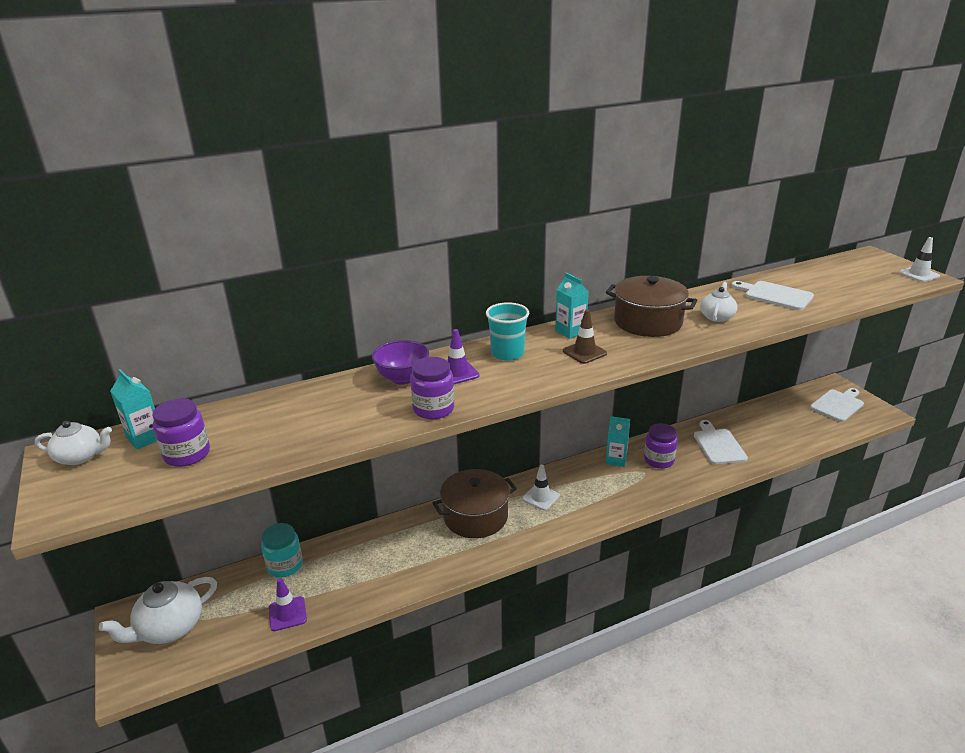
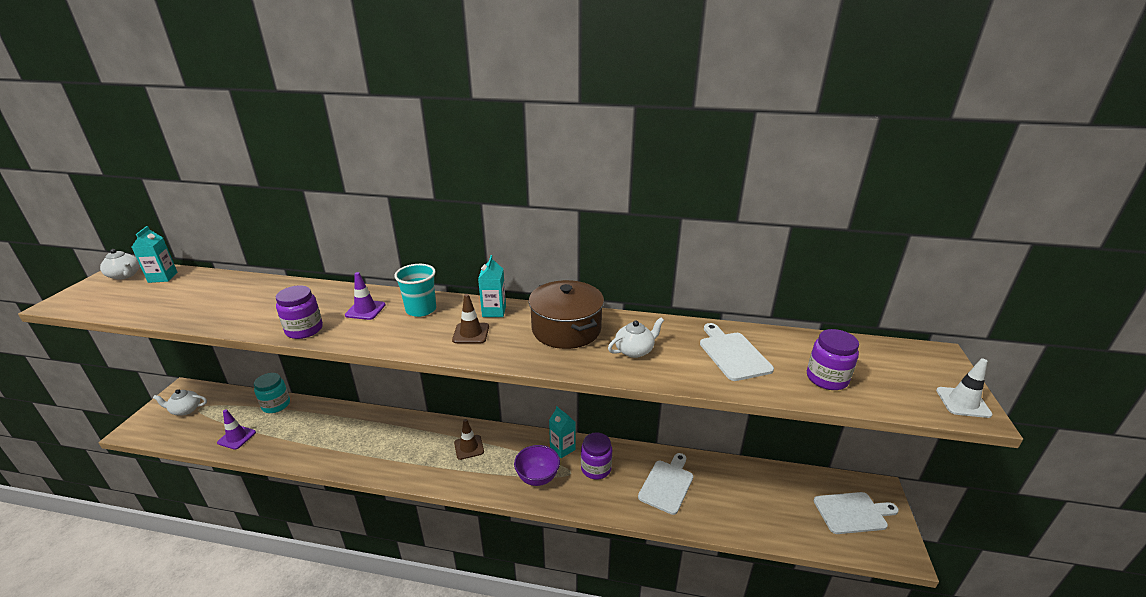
camera: 35 degrees right, 0 degrees up
(169, 628) = (185, 410): white teapot -> white teapot, size x0.62
(187, 454) = (157, 296): purple jar -> purple jar (827, 378)
(402, 378) = (331, 299): purple bowl -> purple bowl (537, 477)
(475, 516) = (410, 436): brown pot -> none
(540, 497) = (469, 447): white traffic cone -> brown traffic cone

